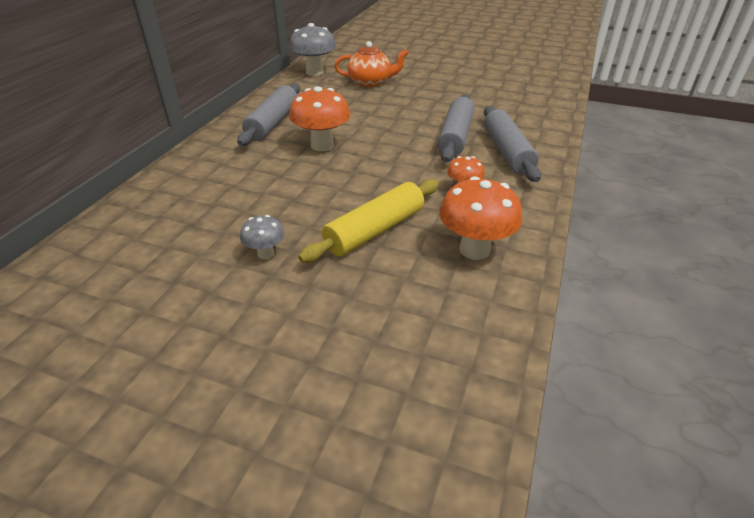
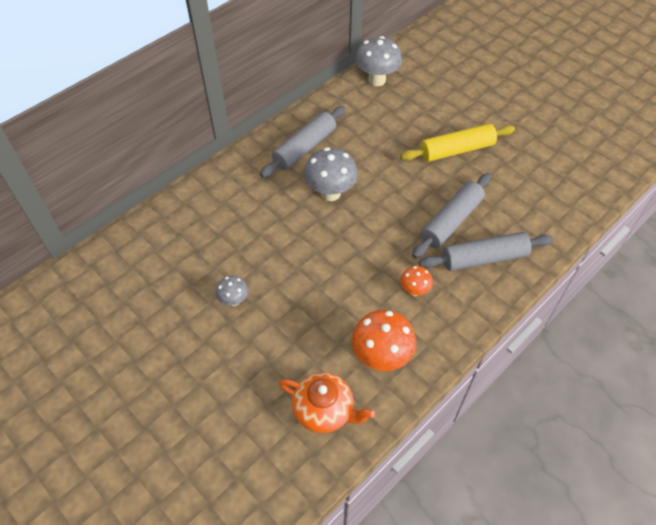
camera: 25 degrees right, 15 degrees up
(322, 145) = (330, 193): orange mushroom -> grey mushroom
(370, 82) = (421, 113): orange teapot -> orange teapot (324, 410)
(374, 230) = (320, 308): yellow rolling pin -> yellow rolling pin (456, 150)
(507, 152) = (484, 258): grey rolling pin -> grey rolling pin turned 60 degrees clockwise

